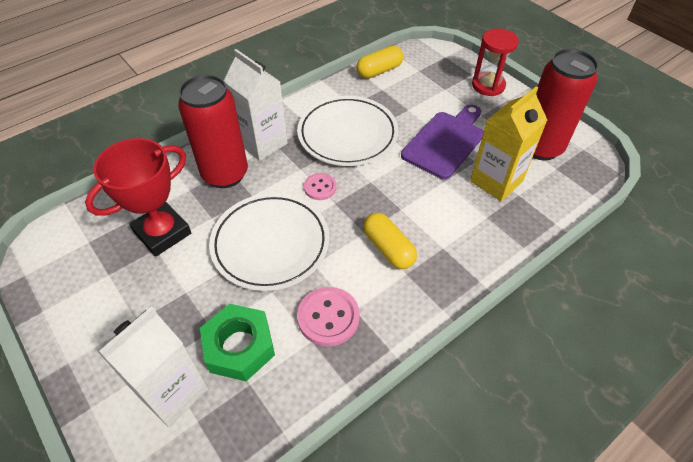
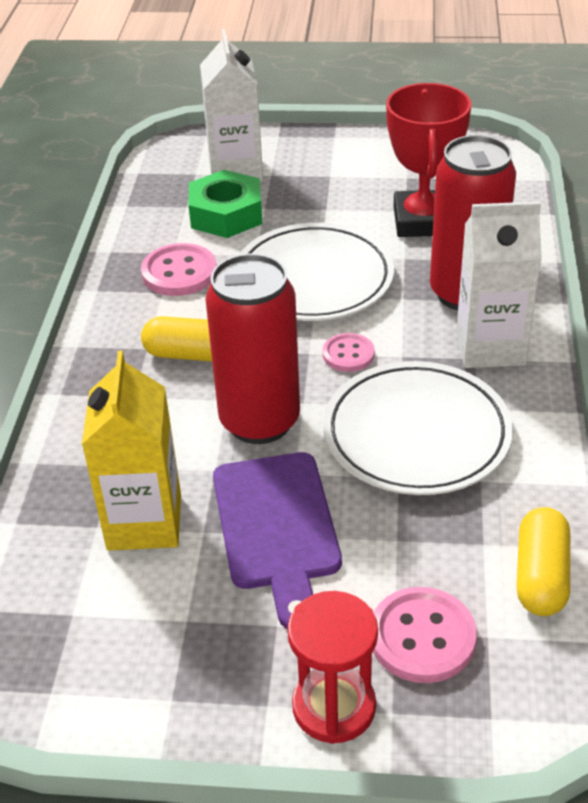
camera: 135 degrees right, 10 degrees down
(438, 82) = (422, 637): none -> pink button
(540, 147) = (125, 635): red can -> red can (259, 421)

